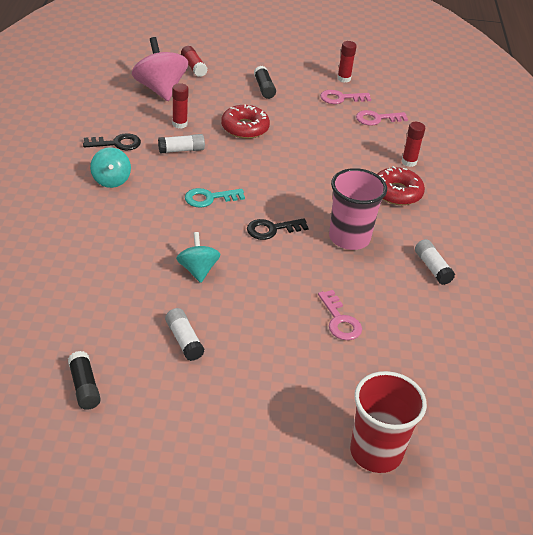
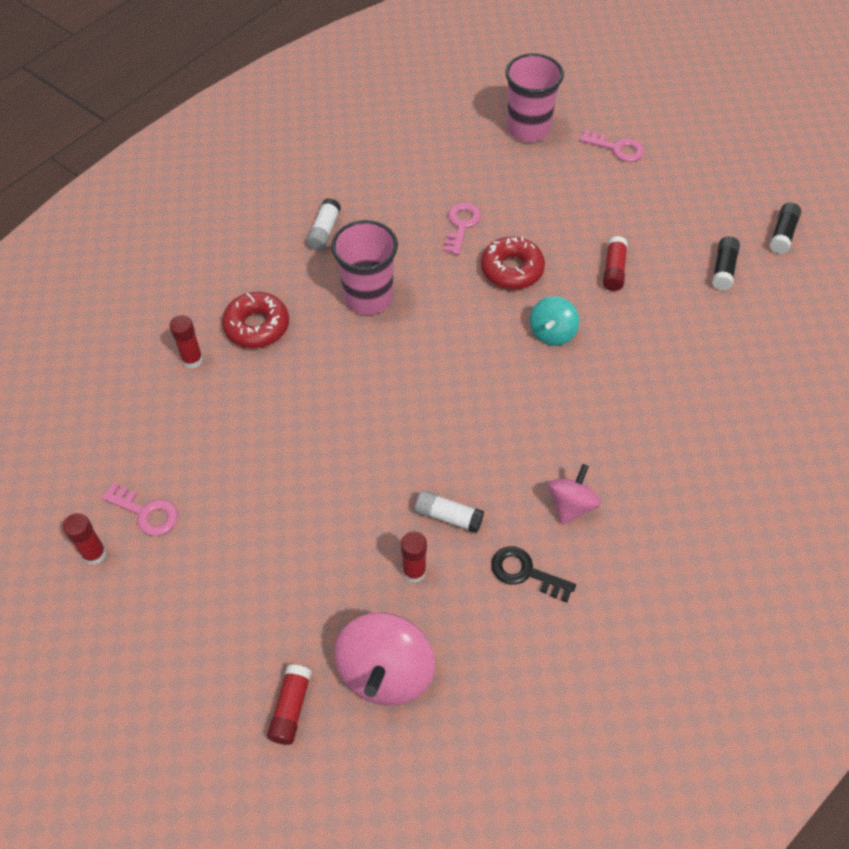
camera: 140 degrees left, 15 degrees up
(111, 180) = (571, 505): turquoise spinning top -> pink spinning top
(184, 340) = (613, 270): white glue stick -> red glue stick
(209, 198) = (472, 419): turquoise key -> none
(245, 128) = (332, 518): red donut -> red donut (512, 269)
(264, 88) = (230, 592): black glue stick -> black glue stick (782, 234)
(271, 229) = (438, 344): black key -> none
(376, 119) = (145, 448): pink key -> pink key (617, 148)
(376, 452) = (528, 129): red cup -> pink cup

